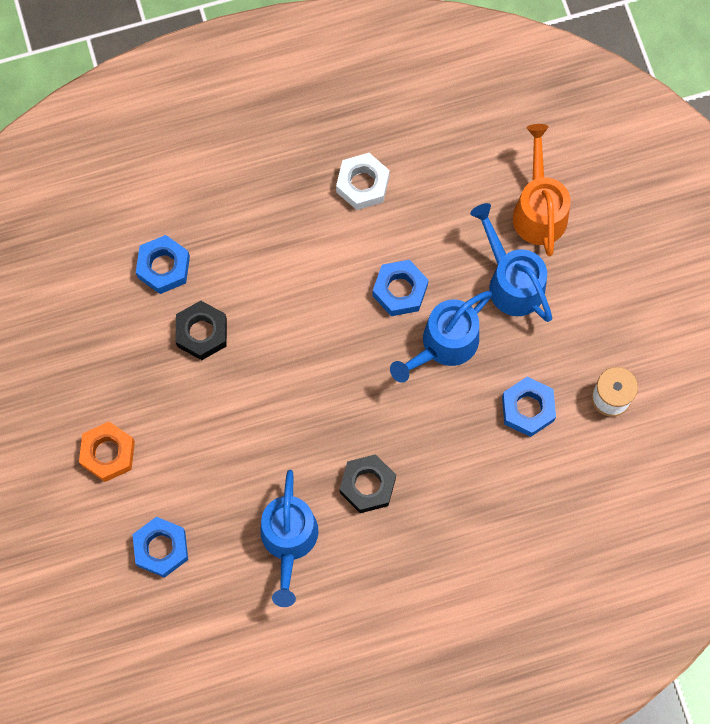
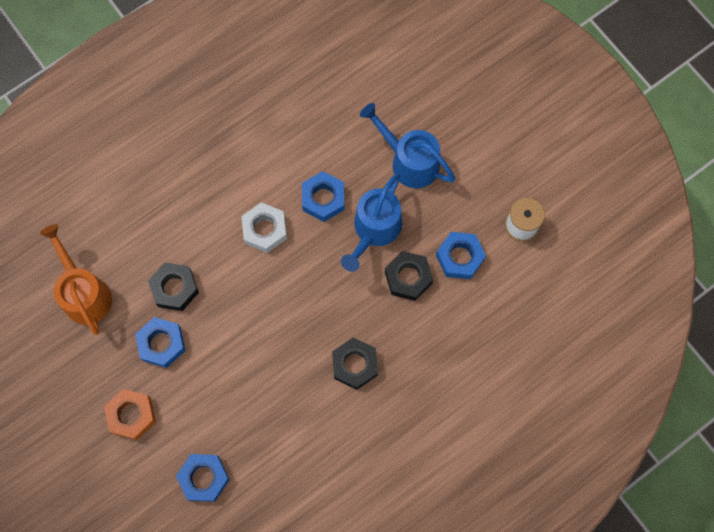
camera: 20 degrees left, 0 degrees up
(163, 267) = (124, 246): blue nut -> blue nut (161, 344)
(289, 542) = (307, 434): blue watering can -> none
(362, 184) = (262, 125): white nut -> white nut (265, 230)
(462, 411) = (408, 277): none -> black nut
(538, 209) = (409, 97): orange watering can -> orange watering can (84, 292)

